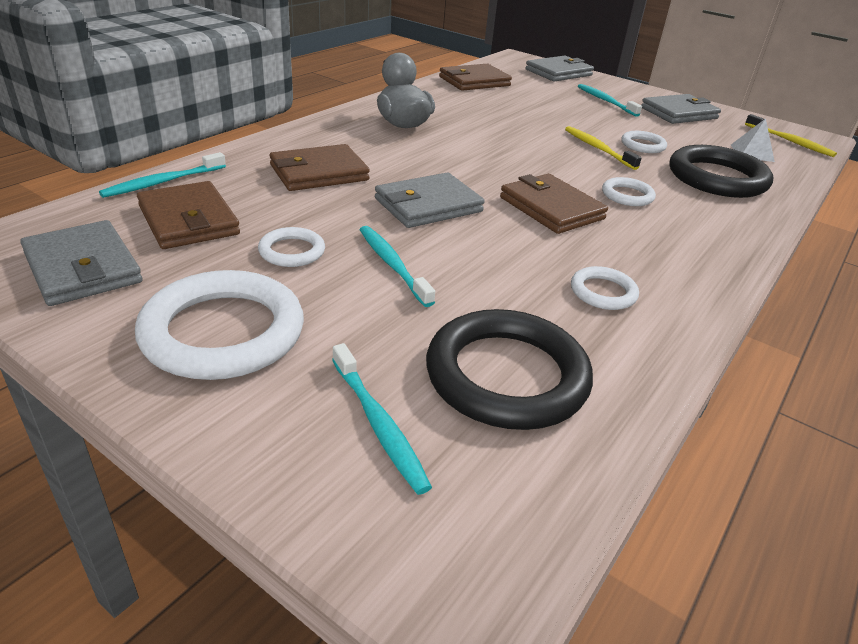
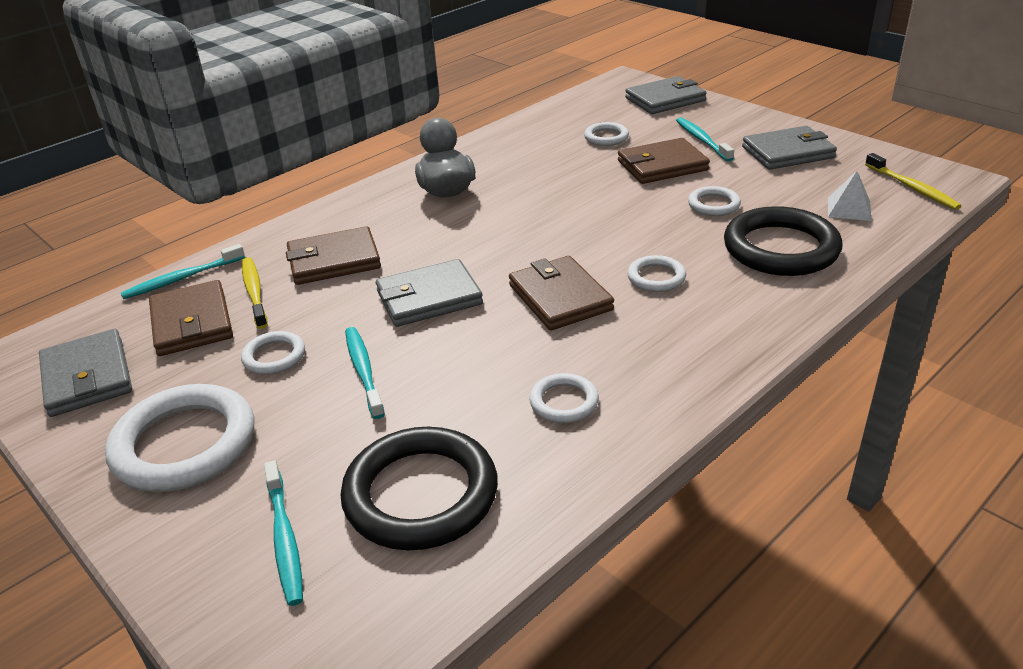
camera: 15 degrees right, 0 degrees up
(474, 81) = (555, 122): brown wallet -> brown wallet (662, 165)
(524, 94) = (606, 137): none -> white ring
(598, 148) = (655, 212): yellow toothbrush -> yellow toothbrush (254, 292)

